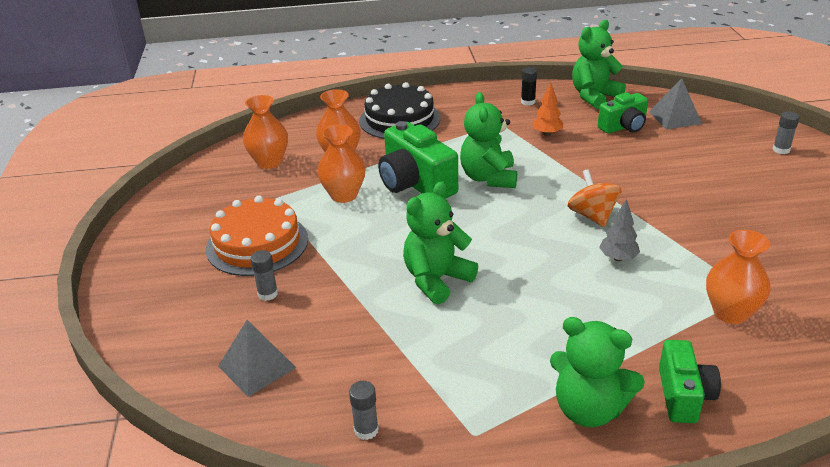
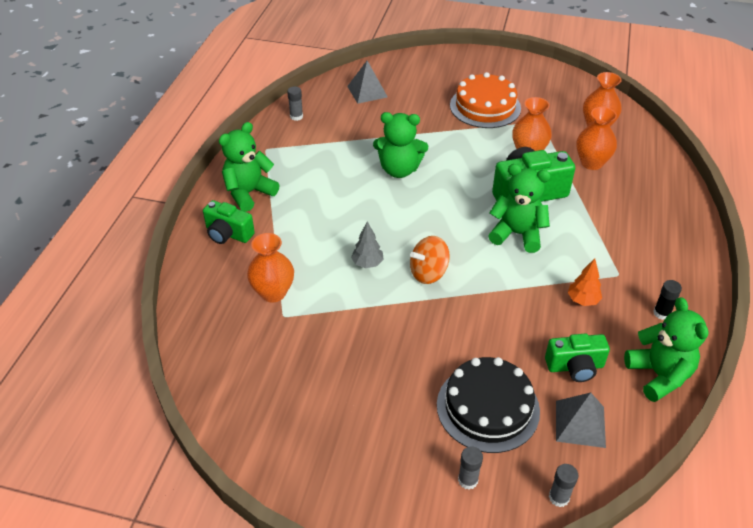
camera: 110 degrees right, 10 degrees up
(268, 294) = (428, 103): grey glue stick -> grey glue stick (559, 497)
(399, 119) = (650, 211): black cake -> black cake (488, 407)
(436, 280) = (399, 170): green teddy bear -> green teddy bear turned 120 degrees clockwise
(592, 216) = (428, 273): orange spinning top -> orange spinning top turned 150 degrees clockwise
(623, 127) = (575, 367): green camera -> green camera turned 90 degrees counterclockwise

